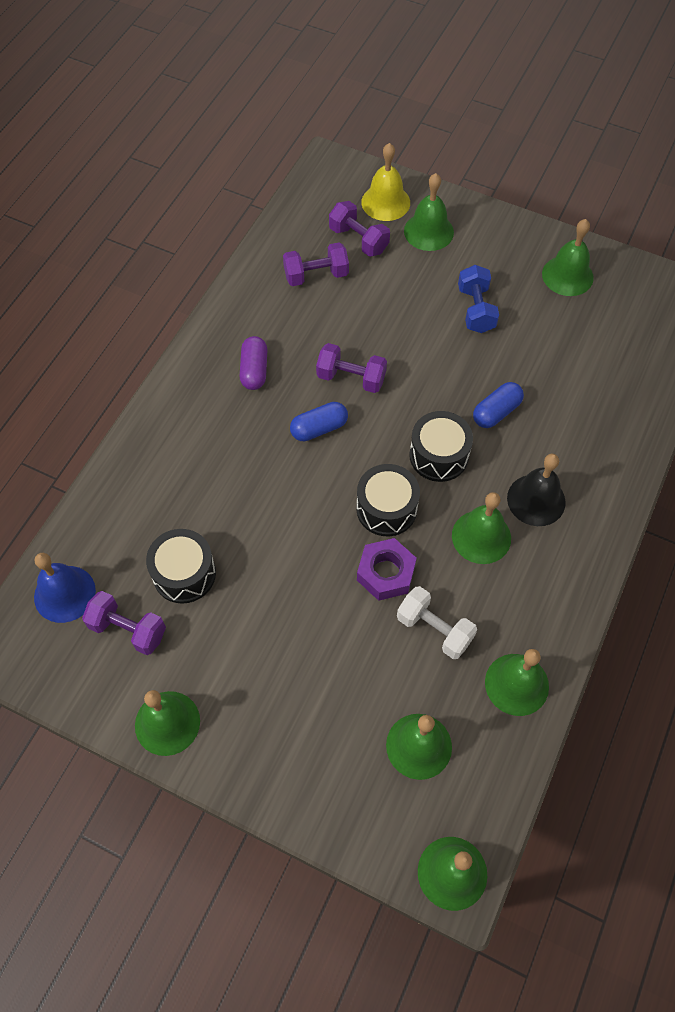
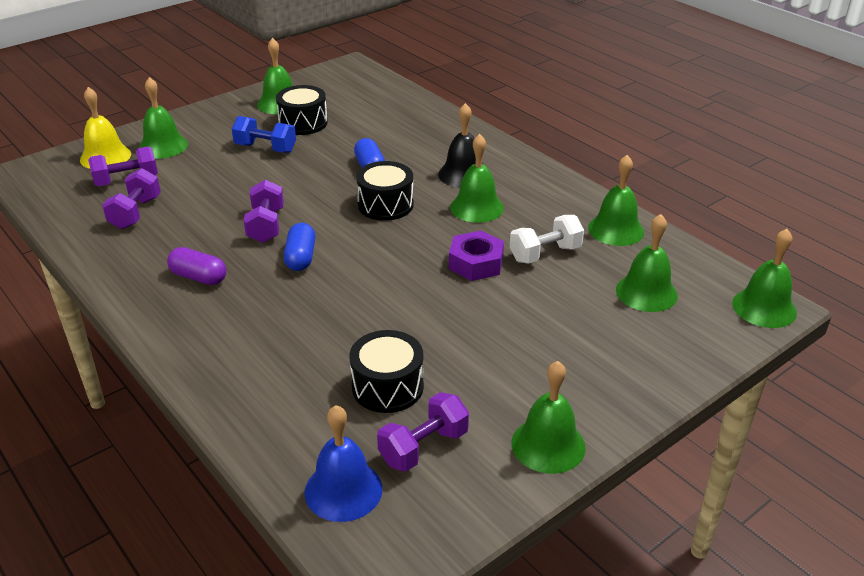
camera: 65 degrees left, 25 degrees down
(351, 378) = (266, 226): purple dumbbell -> purple dumbbell turned 45 degrees counterclockwise
(386, 508) = (414, 245): black drum -> black drum (303, 123)

